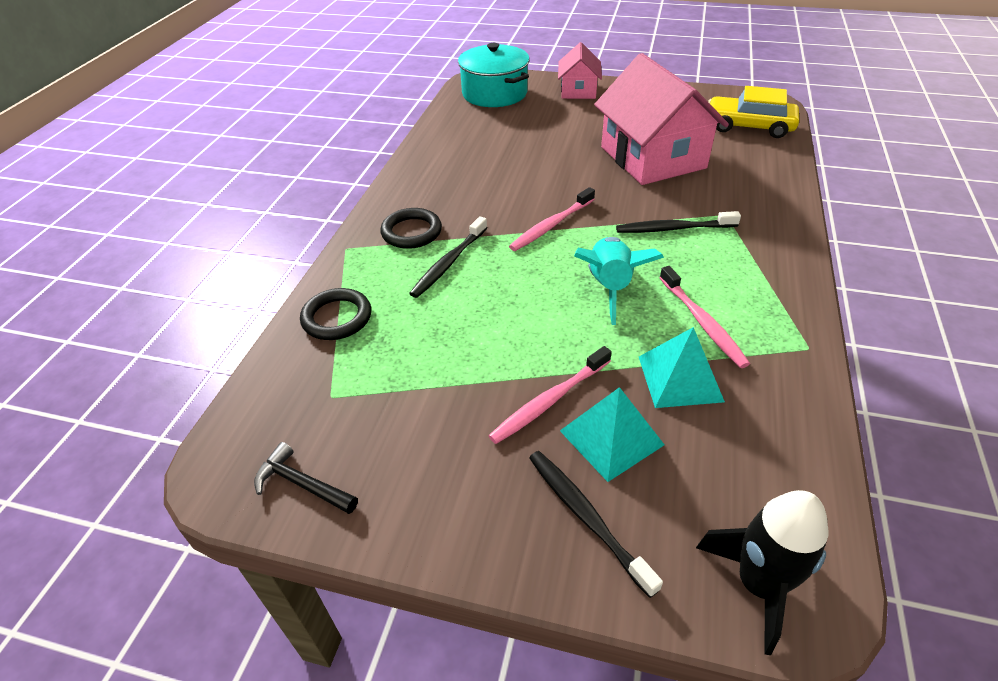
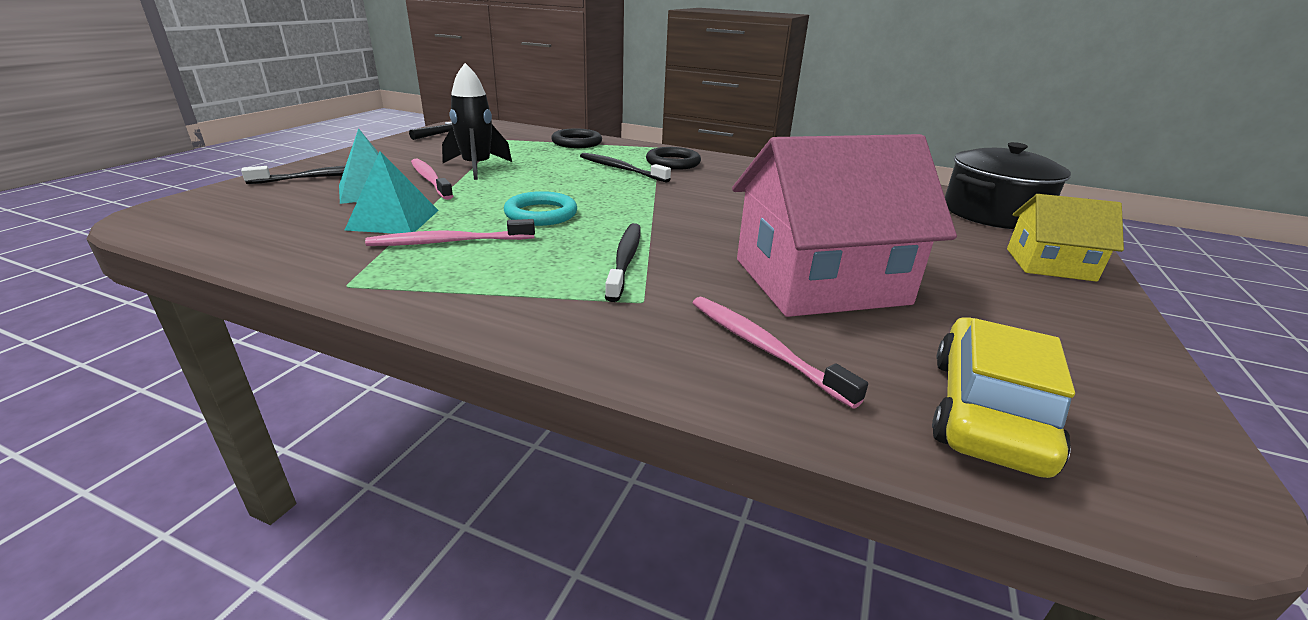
camera: 95 degrees right, 15 degrees down
(494, 93) = (993, 213): turquoise pot -> black pot
(551, 225) = (661, 205): pink toothbrush -> pink toothbrush (763, 348)
(578, 90) = (1049, 264): pink house -> yellow house
(609, 287) = (541, 214): turquoise rocket -> turquoise ring
(758, 584) = (195, 208): black rocket -> black rocket (477, 167)

